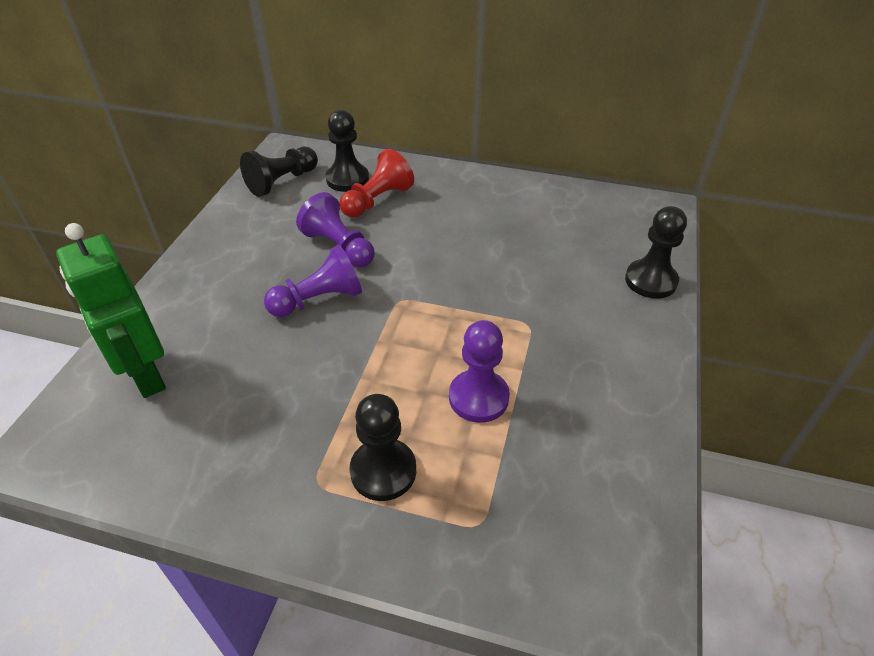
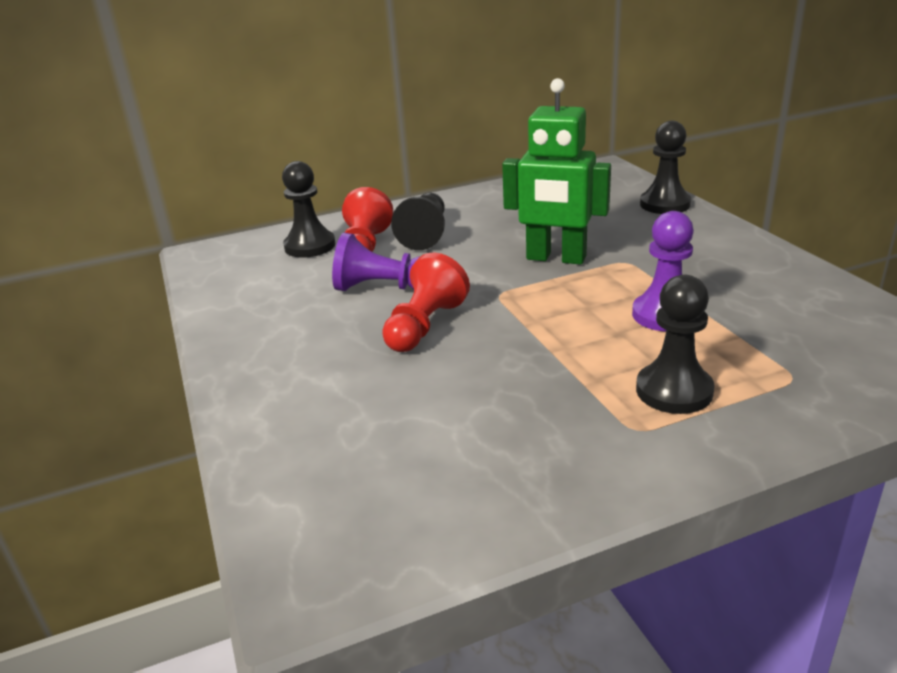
camera: 35 degrees left, 15 degrees down
(145, 374) = (333, 458): green robot -> green robot (556, 258)
(282, 182) = (240, 272): black pawn -> black pawn (425, 234)
(319, 300) = (424, 326): purple pawn -> red pawn

